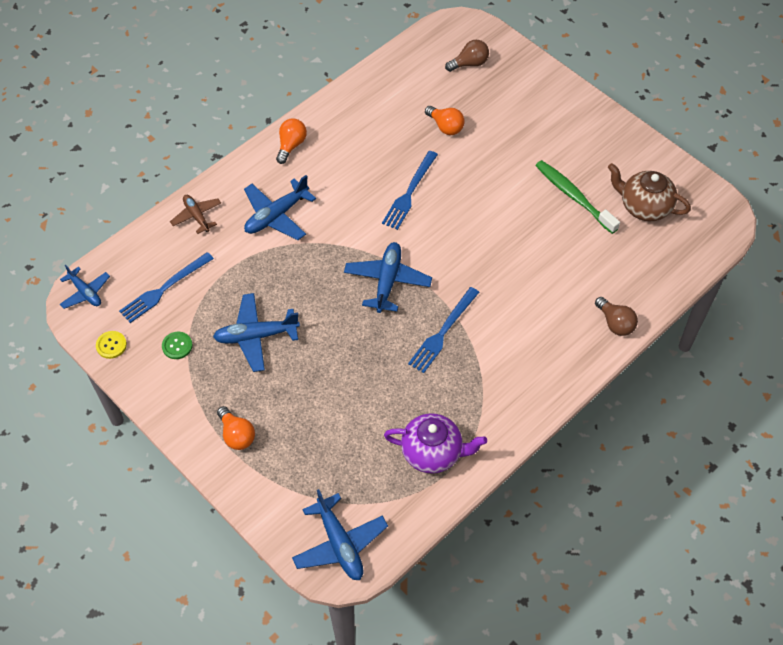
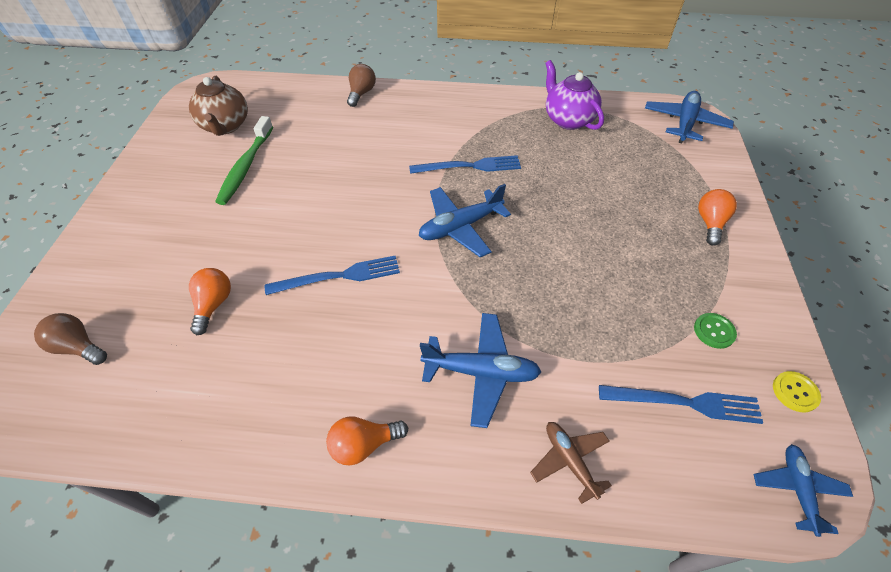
camera: 130 degrees left, 5 degrees down
(197, 216) = (569, 461): brown plane -> brown plane turned 135 degrees clockwise
(256, 336) = (623, 277): blue plane -> none

